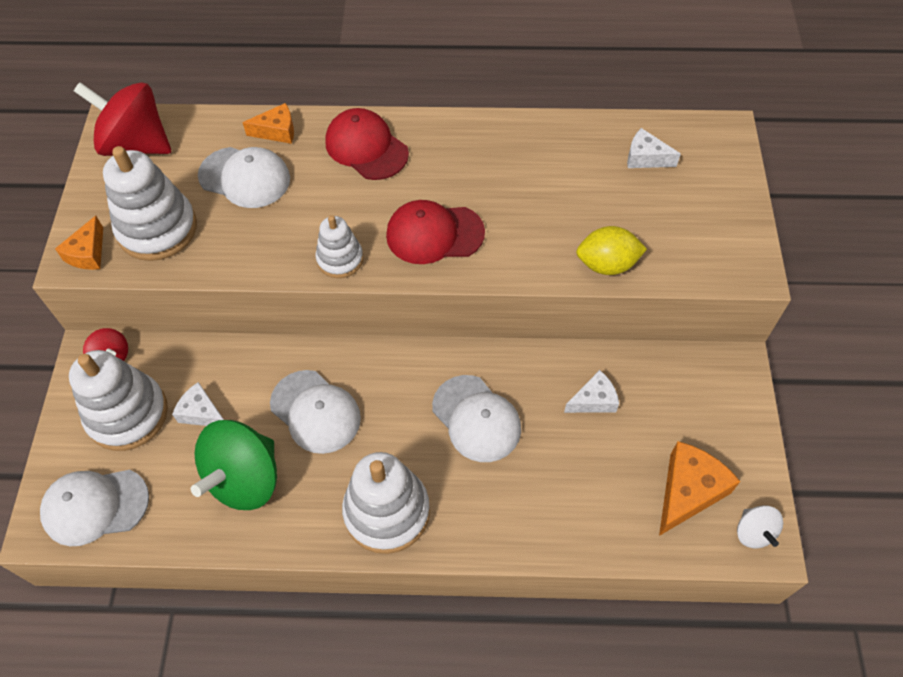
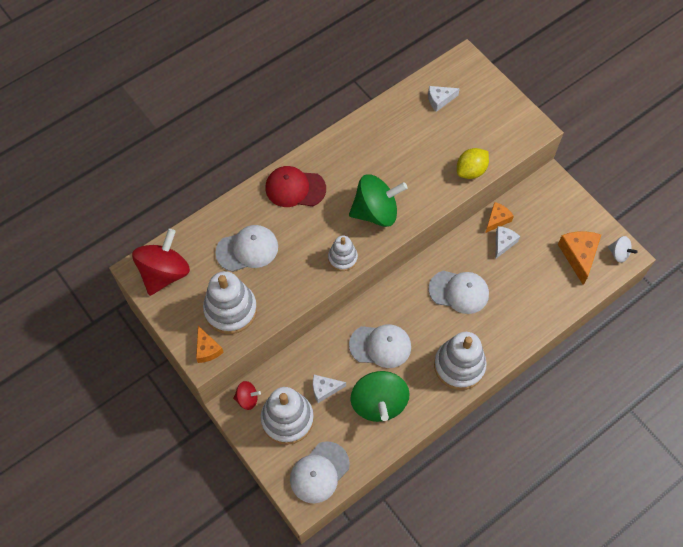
camera: 40 degrees left, 5 degrees up
(136, 144) = (165, 273): red spinning top -> red spinning top turned 135 degrees clockwise
(277, 131) = (237, 211): orange cheese -> orange cheese (497, 220)
(434, 234) = (376, 212): red cap -> green spinning top

